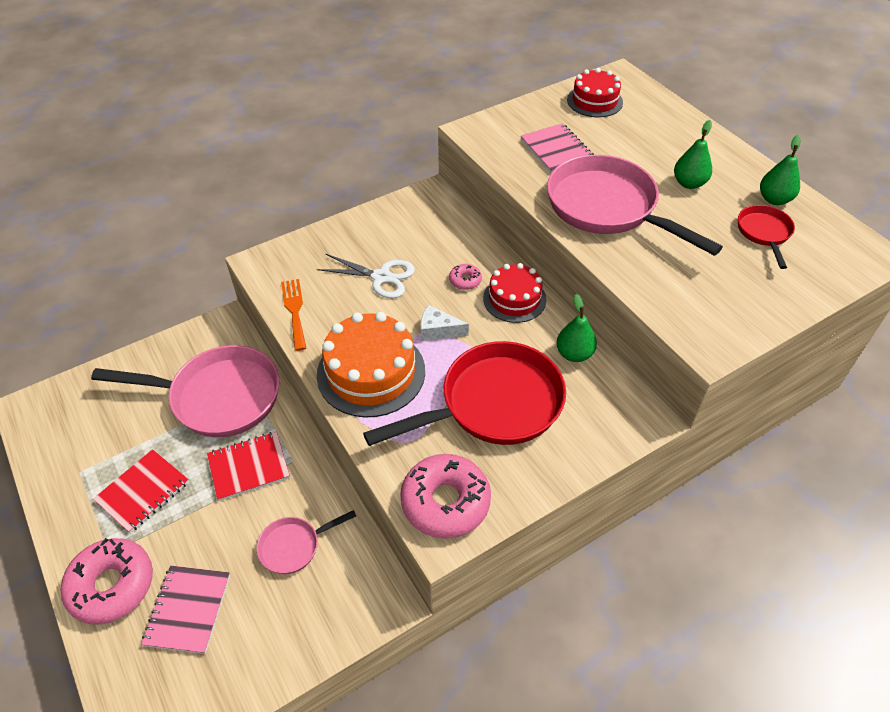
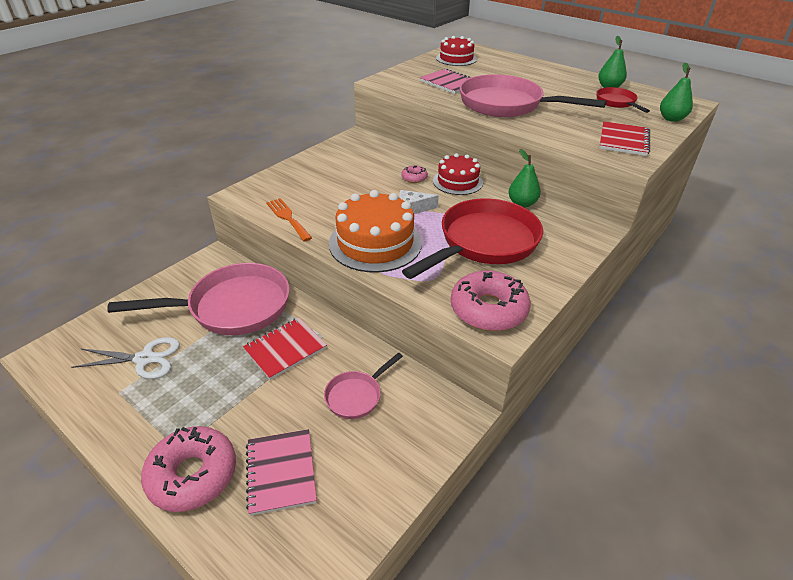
camera: 20 degrees left, 10 degrees down
(143, 492) = (192, 392): red notebook -> red notebook (623, 140)
(381, 277) = (347, 186): white scissors -> white scissors (145, 359)
(689, 183) = (550, 87): green pear -> green pear (671, 119)

